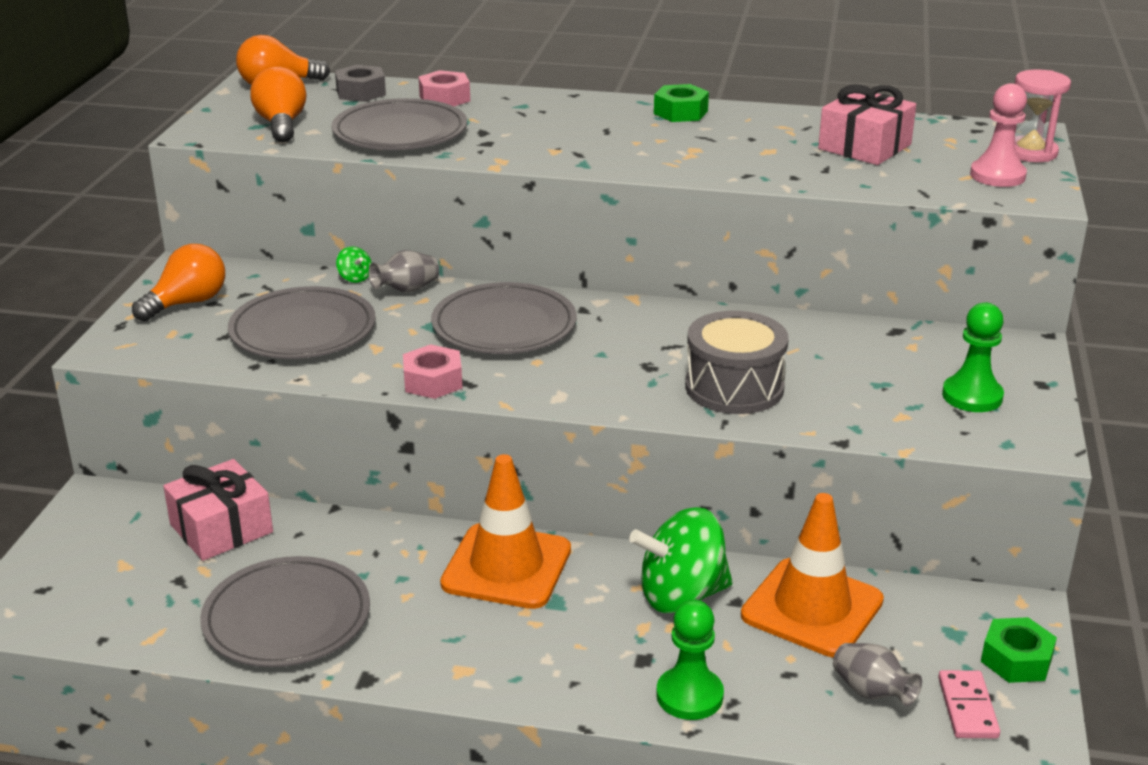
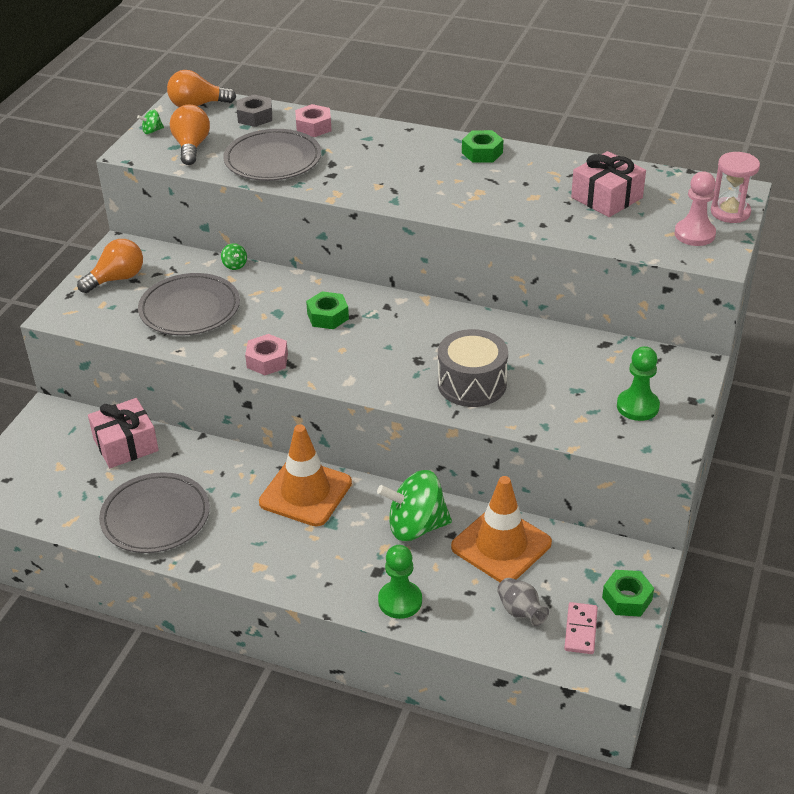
camera: 10 degrees right, 10 degrees up
(221, 112) = (152, 131): none -> green spinning top
(407, 290) = (268, 279): grey vase -> none
(504, 325) = (327, 316): grey plate -> green nut

